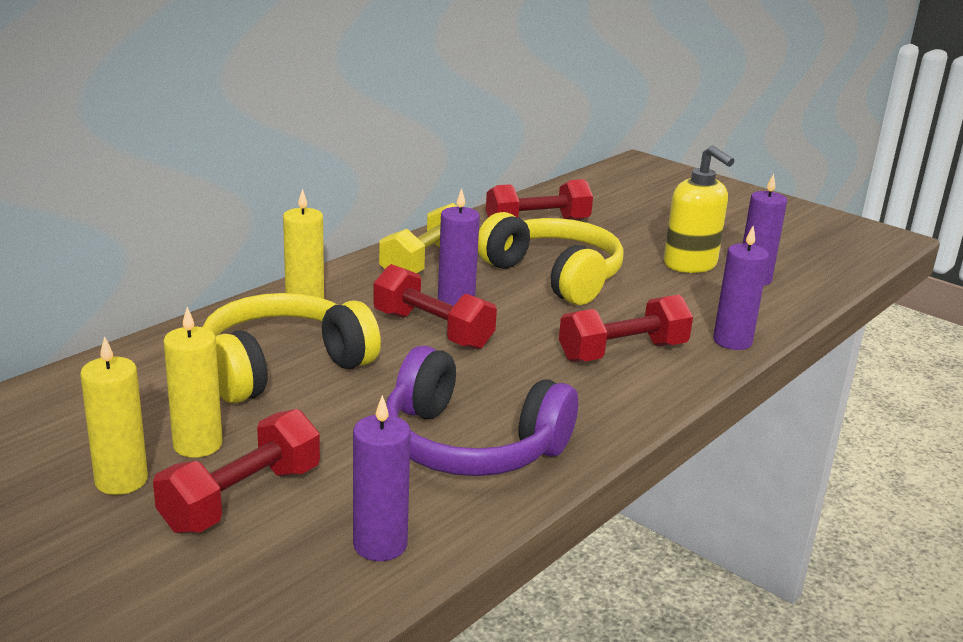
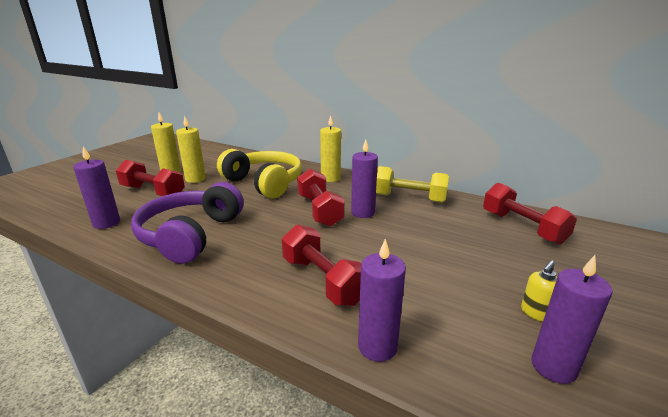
camera: 80 degrees right, 0 degrees up
(432, 330) = (319, 210): red dumbbell -> red dumbbell turned 45 degrees counterclockwise
(554, 276) = (432, 242): yellow headphones -> none
(690, 265) = (536, 313): yellow soap dispenser -> yellow soap dispenser, size x0.49

